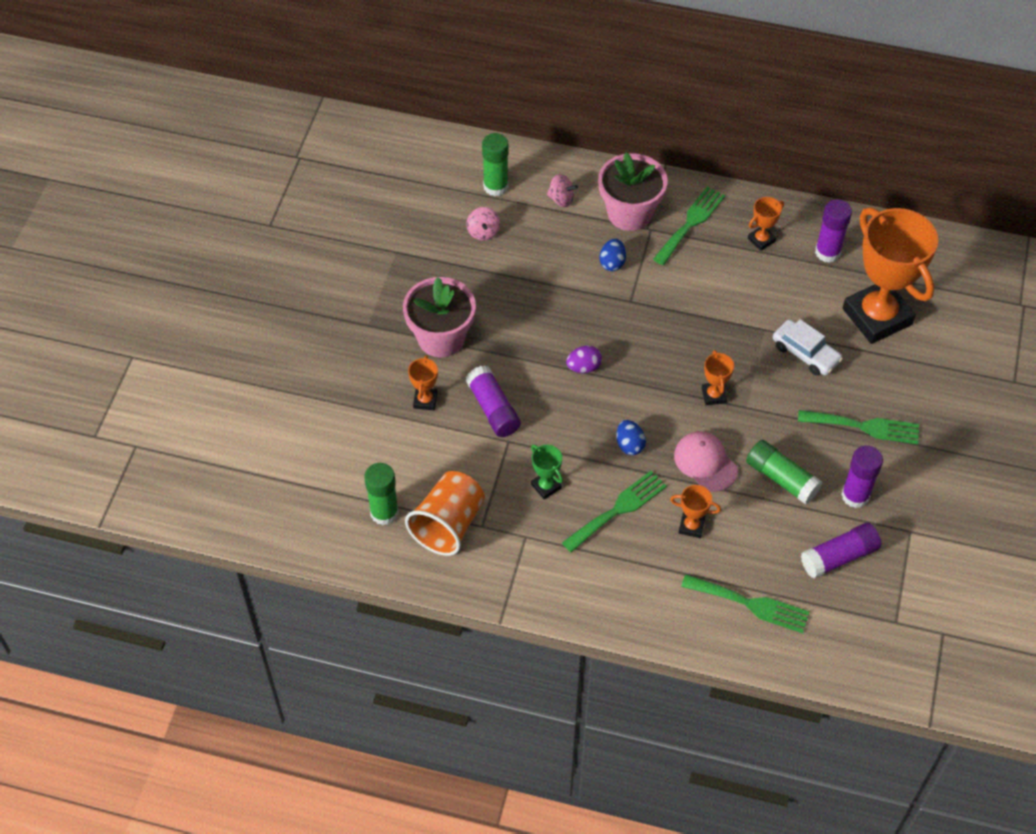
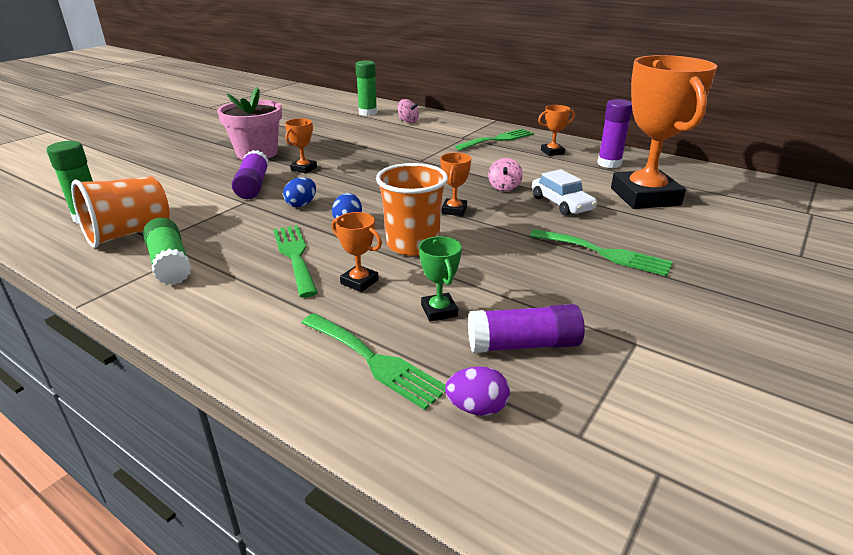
camera: 20 degrees right, 25 degrees down
(425, 400) = (206, 174): orange trophy -> orange trophy (304, 169)
(483, 232) = (340, 124): pink spinning top -> pink spinning top (504, 187)
(546, 486) = (244, 230): green trophy -> green trophy (439, 311)
(583, 367) = (351, 180): purple egg -> purple egg (476, 408)
(612, 263) = (421, 145): blue egg -> blue egg (301, 204)
(618, 509) = (295, 256): green fork -> green fork turned 90 degrees counterclockwise
(630, 213) = (453, 131): pink flower pot -> none
(705, 462) = (412, 244): pink cap -> orange cup
(781, 478) = (488, 269): green glue stick -> green glue stick (170, 263)
(855, 495) = (571, 298): purple glue stick -> none

